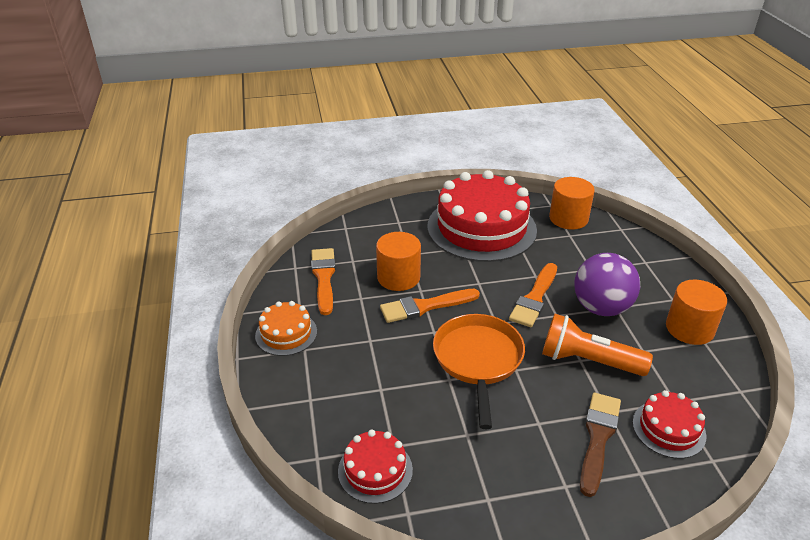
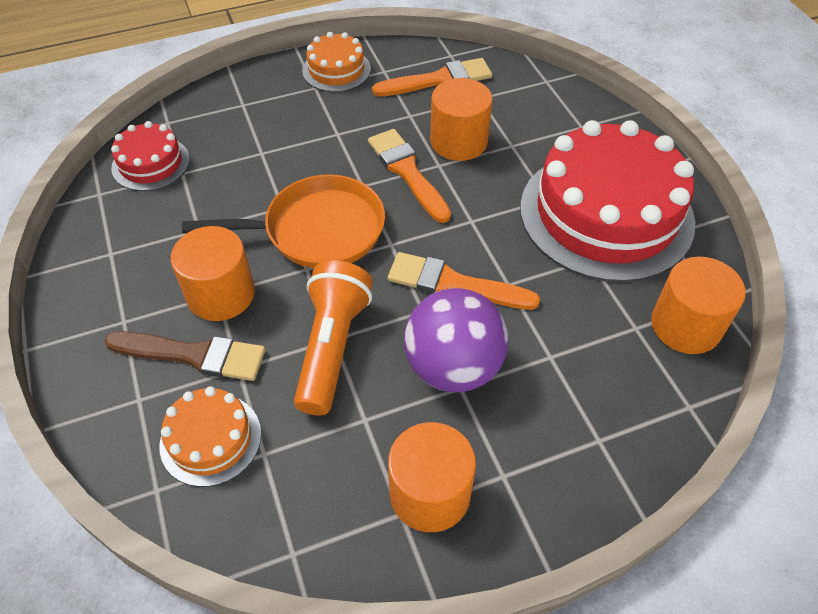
camera: 80 degrees right, 15 degrees up
(539, 420) = (221, 294): none -> orange cylinder
(668, 429) = (211, 439): red cake -> orange cake

